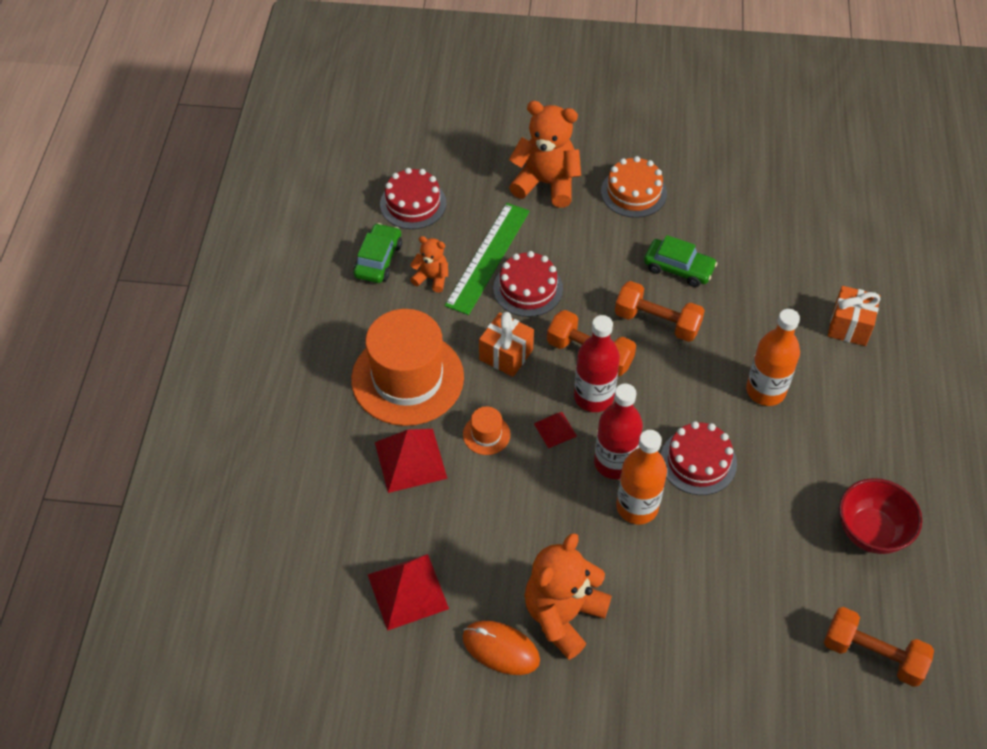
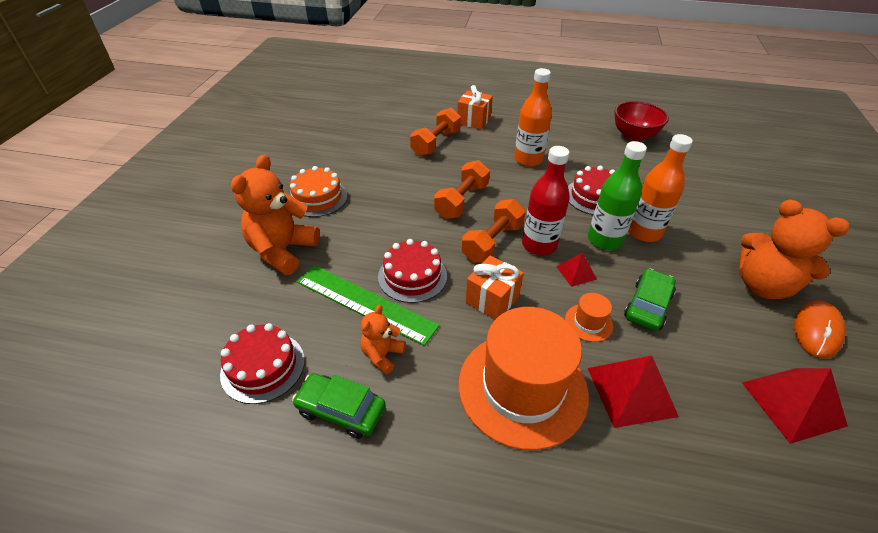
camera: 85 degrees left, 10 degrees down
(614, 463) = (604, 240): red bottle -> green bottle
(678, 268) = (408, 184): green car -> green car (647, 305)
(872, 654) = (721, 148): orange dumbbell -> orange dumbbell (436, 143)

